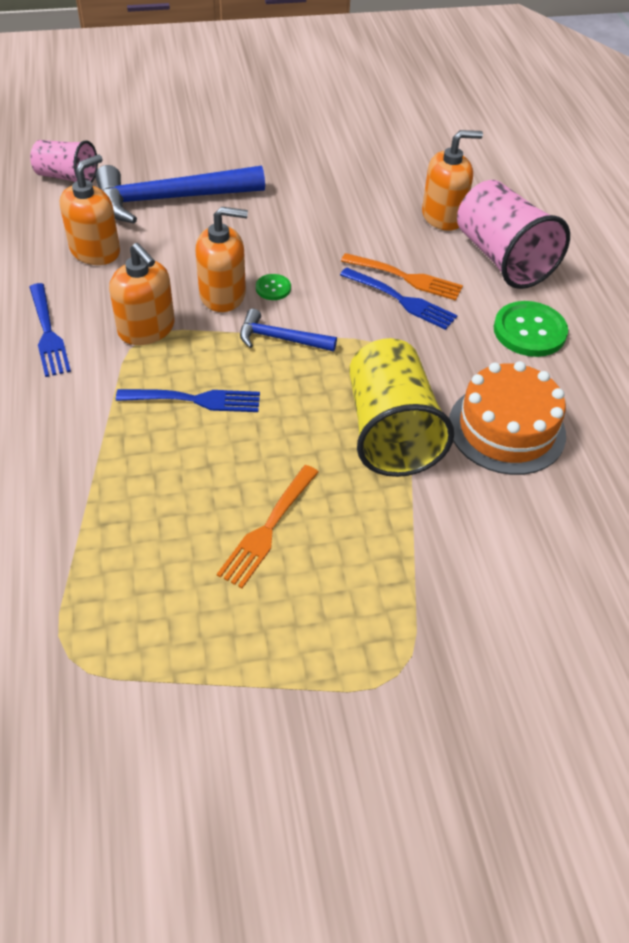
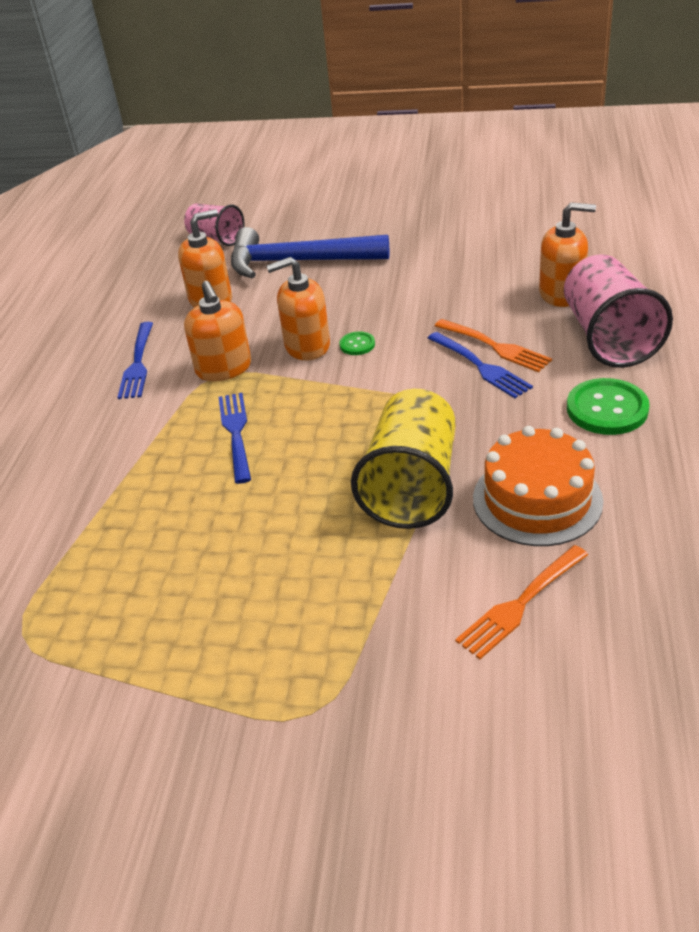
camera: 25 degrees right, 10 degrees down
(194, 400) = (236, 433): blue fork -> blue fork turned 120 degrees counterclockwise
(223, 295) = (307, 346): orange soap dispenser -> orange soap dispenser turned 150 degrees clockwise
(268, 528) = (250, 555): orange fork -> orange fork (521, 603)
(281, 339) = (343, 389): blue hammer -> none

